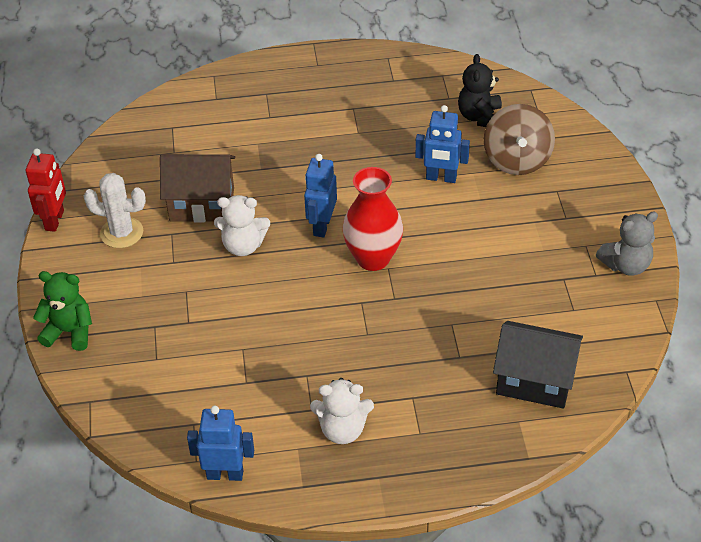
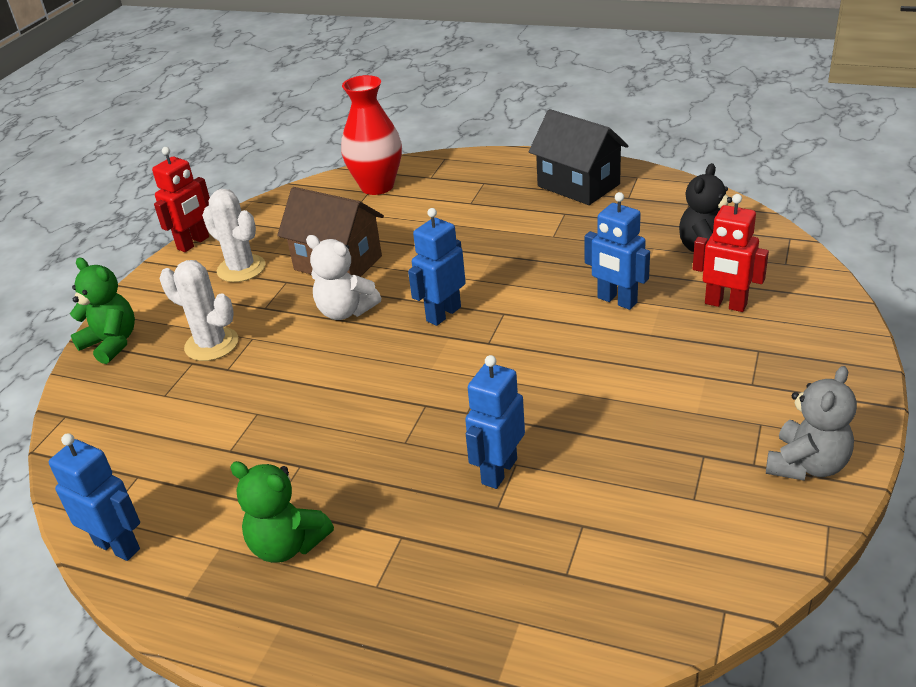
camera: 30 degrees right, 10 degrees down
(157, 306) = (211, 344): none -> white cactus
(342, 430) = (287, 545): white teddy bear -> green teddy bear
(373, 258) = (474, 362): red vase -> red vase (377, 186)
(444, 333) = (498, 471): none -> blue robot
(517, 160) = (725, 304): brown spinning top -> red robot
(534, 381) = (577, 574): black house -> black house (578, 185)
(626, 265) = (806, 465): grey teddy bear -> grey teddy bear turned 60 degrees counterclockwise

